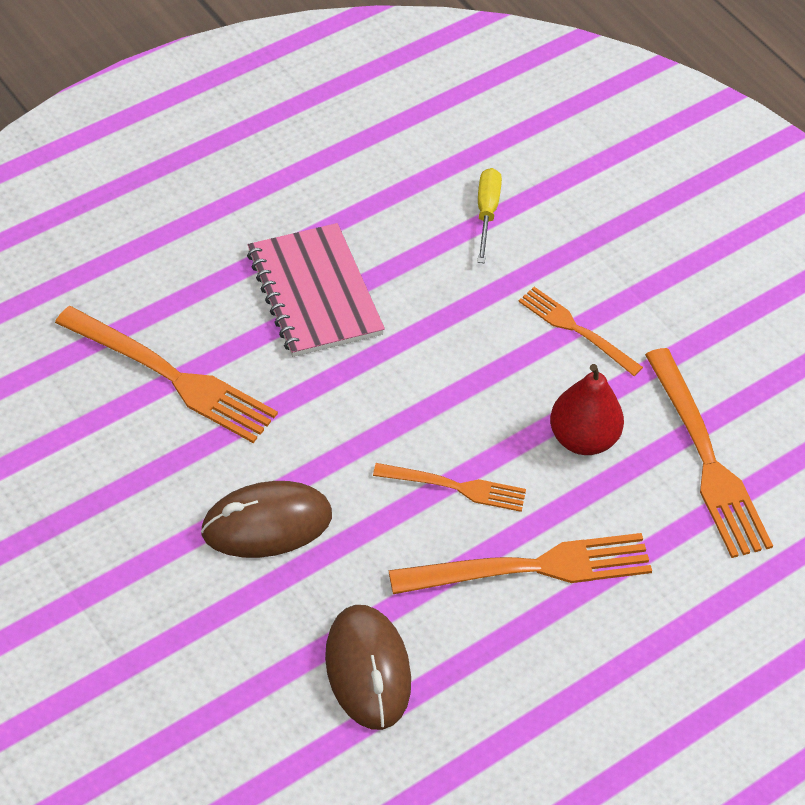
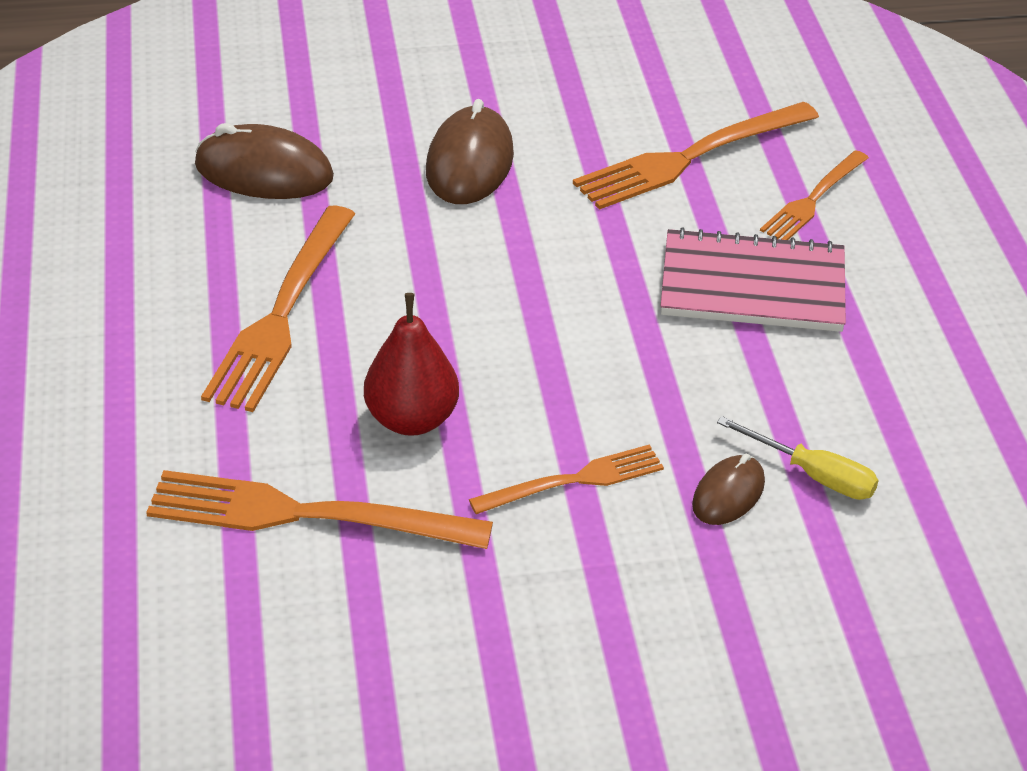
camera: 120 degrees right, 10 degrees down
(457, 487) = (419, 298): orange fork -> orange fork (812, 200)
(532, 249) = (728, 494): none -> brown mouse

